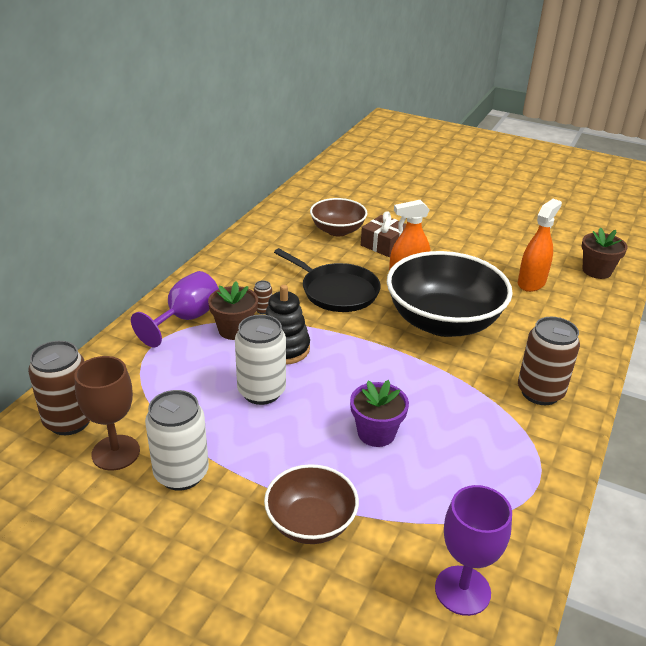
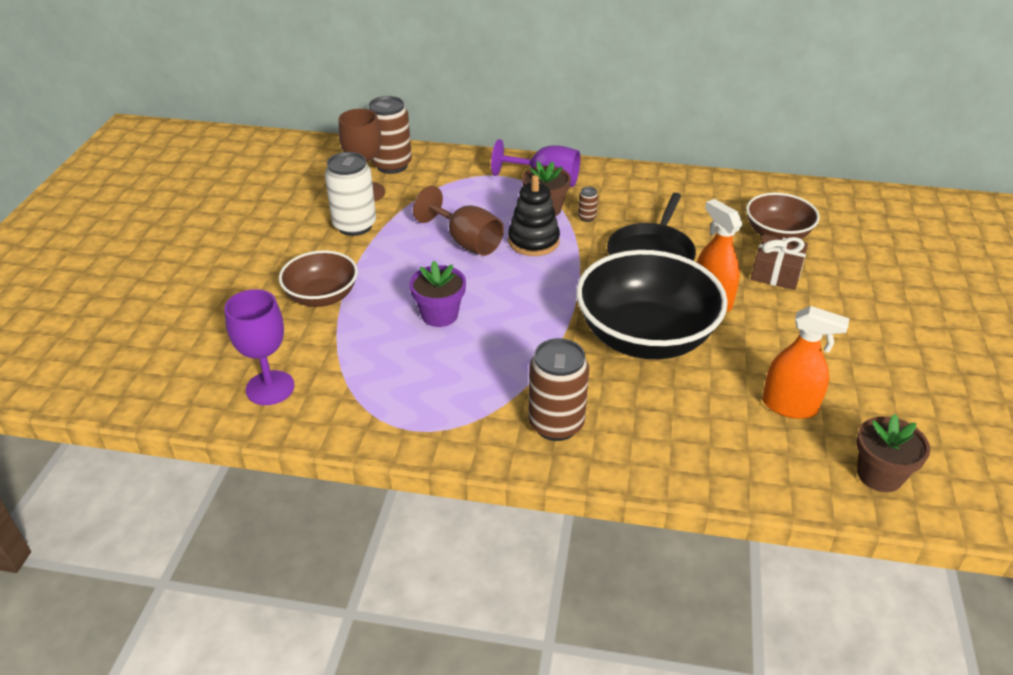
camera: 75 degrees right, 5 degrees up
(261, 391) = (466, 241): white can -> brown goblet

